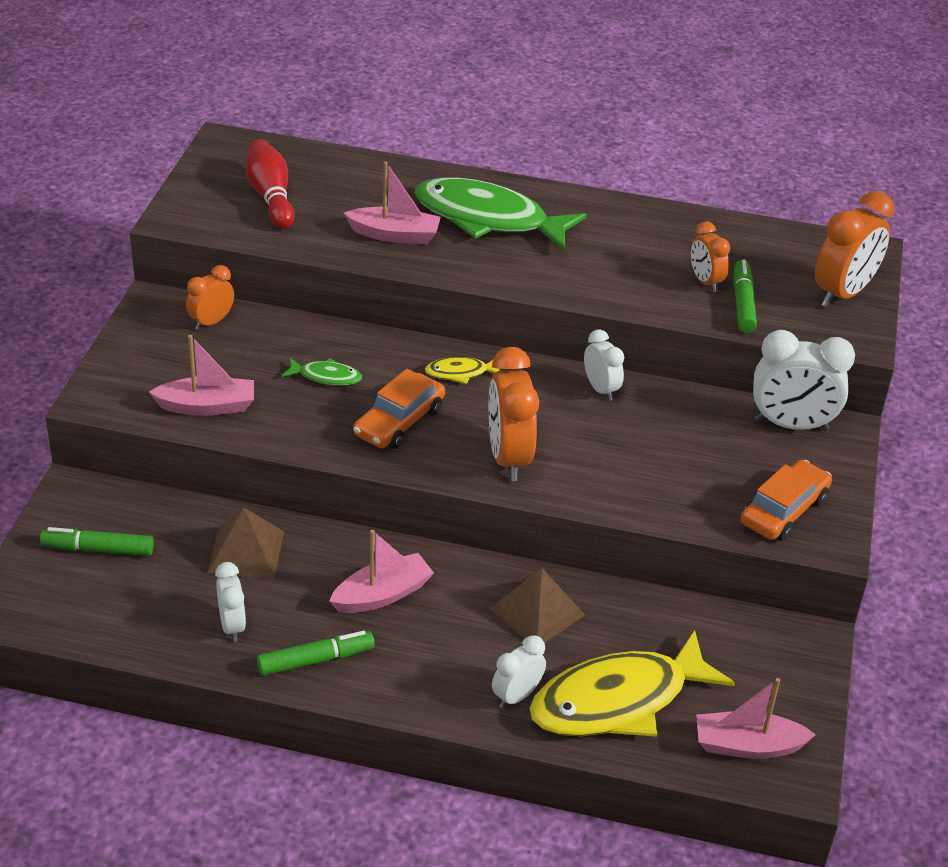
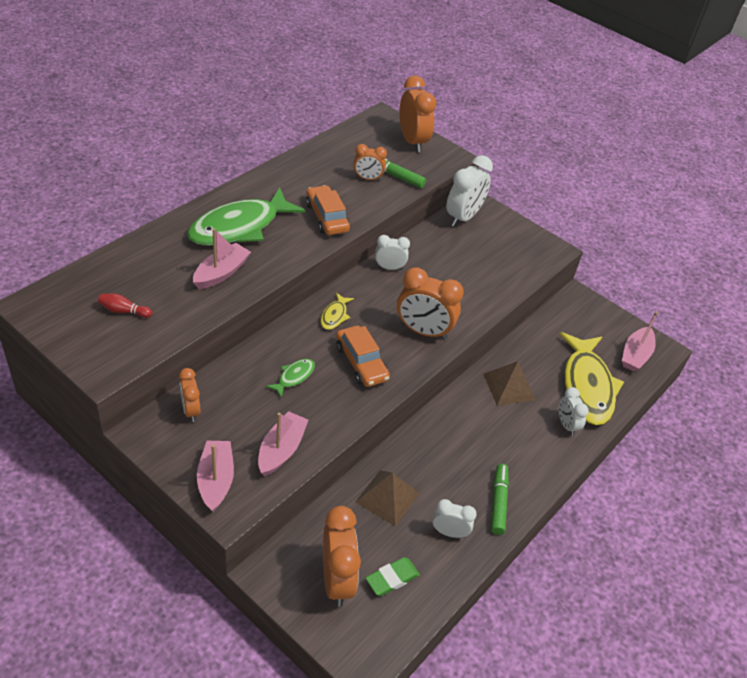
camera: 65 degrees left, 5 degrees up
(98, 549) = (337, 580): green marker -> orange clock
(129, 595) = (392, 578): none -> green eraser
(271, 197) = (124, 311): red bowling pin -> red bowling pin, size x0.56
(382, 595) = (461, 447): pink boat -> pink boat (216, 480)
(784, 510) = (524, 253): orange car -> orange car (327, 217)

